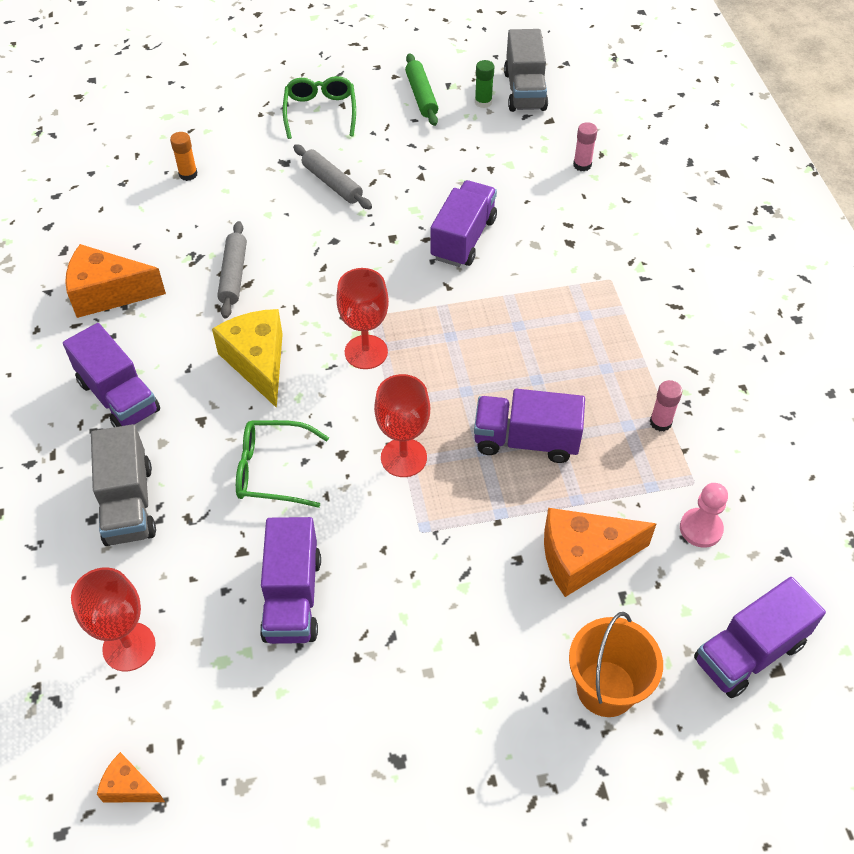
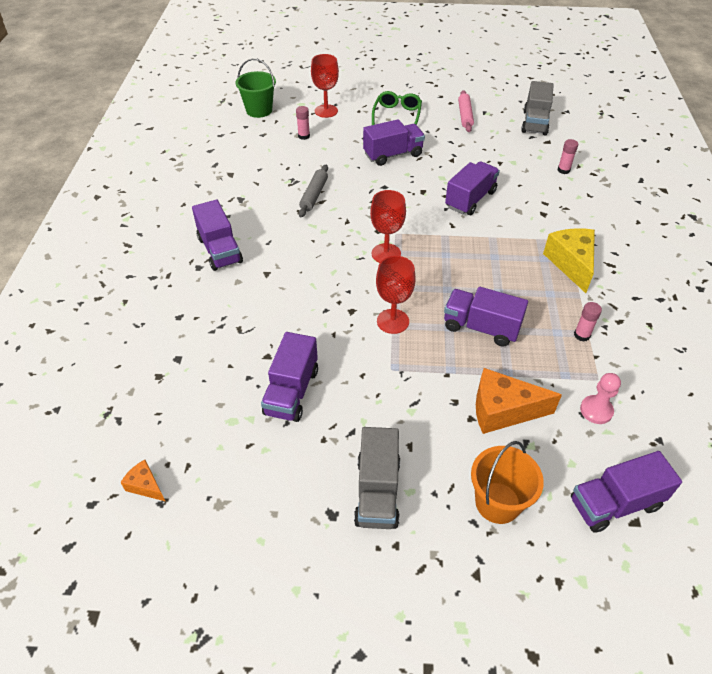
camera: 15 degrees right, 5 degrees down
(103, 140) = (259, 110): none -> green bucket
(108, 293) = (233, 192): orange cheese -> none
(128, 503) = (205, 312): grey truck -> grey truck (377, 491)
(129, 647) = (175, 398): red goblet -> red goblet (326, 111)
(188, 174) = (304, 136): orange glue stick -> pink glue stick
(258, 362) = (313, 247): yellow cheese -> yellow cheese (571, 264)
(272, 470) = (303, 311): green glasses -> none
(332, 183) = (393, 155): grey rolling pin -> purple truck
(421, 96) = (465, 115): green rolling pin -> pink rolling pin
(483, 102) = (505, 125): green glue stick -> none

